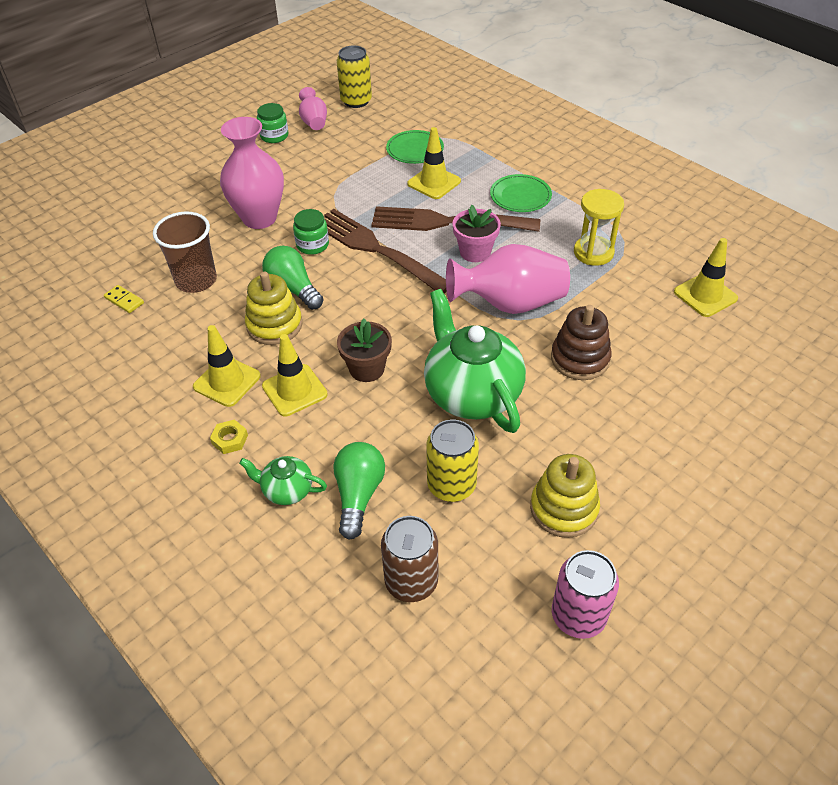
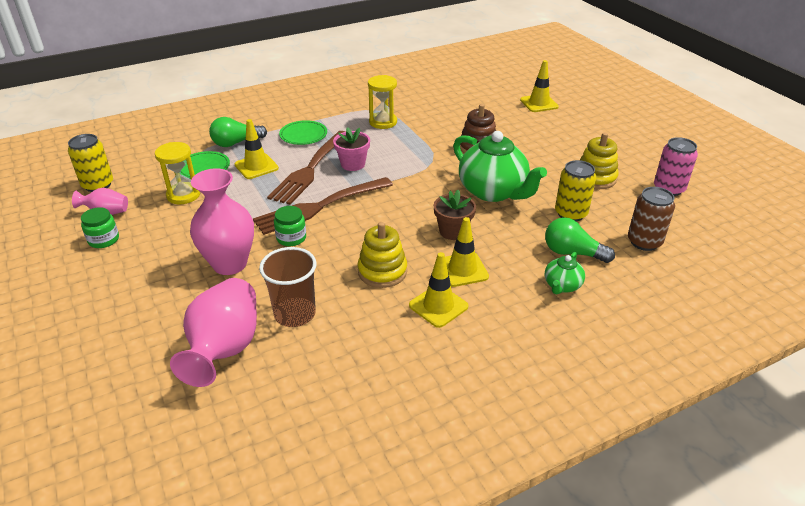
camera: 75 degrees left, 10 degrees down
(124, 300) = (294, 369): yellow domino -> none
(230, 439) = (504, 310): yellow nut -> none
(293, 288) = (342, 255): green light bulb -> green light bulb (236, 143)
(360, 154) = (183, 195): none -> yellow hourglass
(471, 393) = (493, 191): green teapot -> green teapot turned 120 degrees counterclockwise
(510, 304) = (415, 161): pink vase -> pink vase (225, 349)
(705, 295) = (442, 98): yellow traffic cone -> yellow traffic cone (539, 103)

